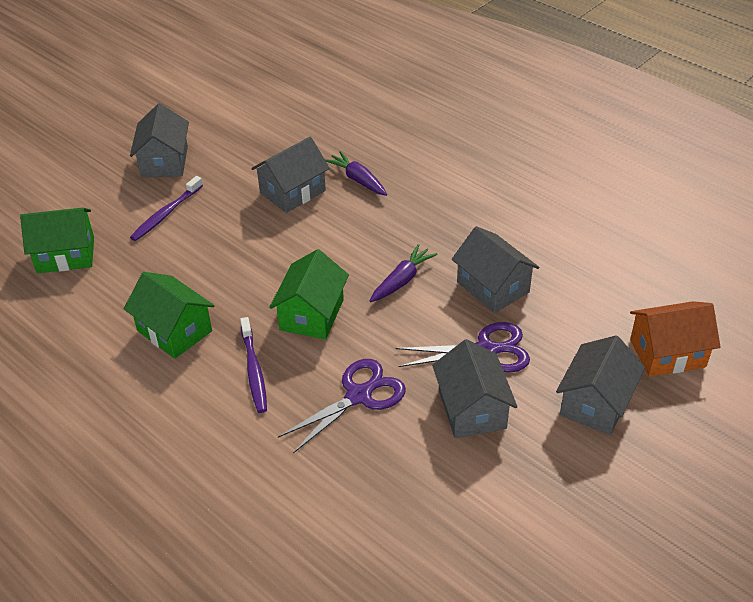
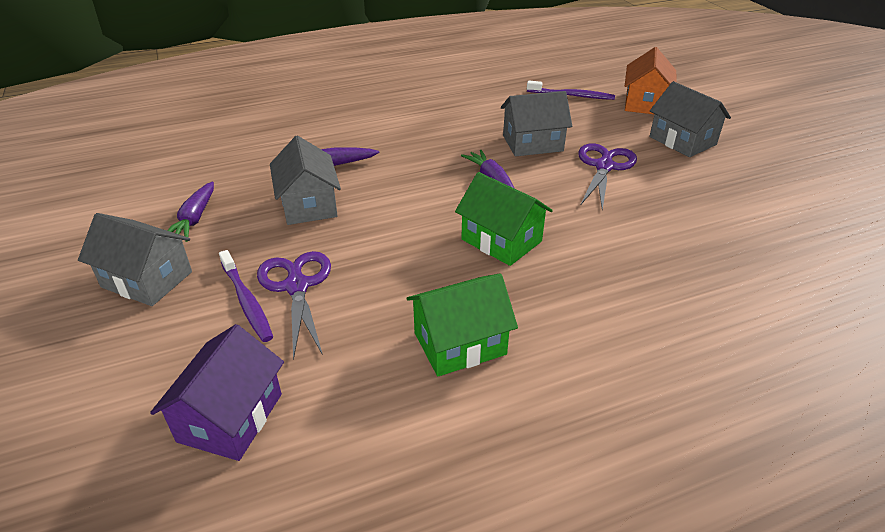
camera: 65 degrees left, 5 degrees down
(66, 255) = (230, 417): green house -> purple house
(239, 148) = (194, 219): none -> purple carrot
(254, 370) = (558, 298): purple toothbrush -> purple toothbrush (571, 95)
(359, 396) = (626, 242): purple scissors -> purple scissors (297, 286)
(472, 409) = (667, 191): grey house -> none

